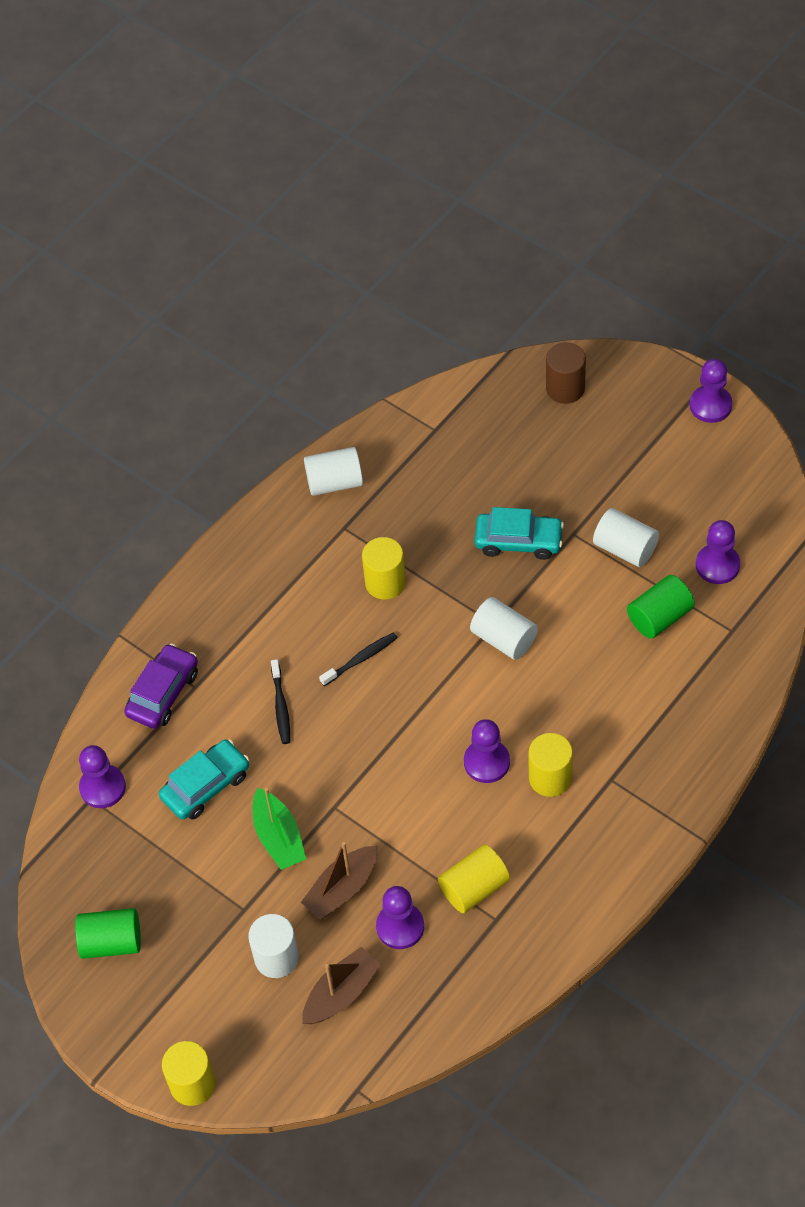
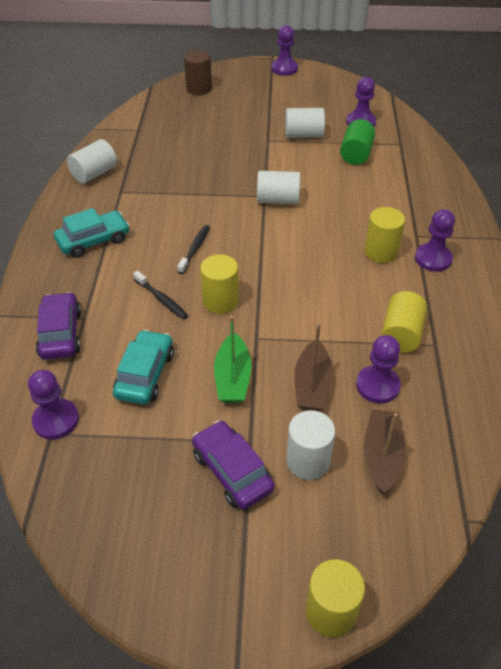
camera: 40 degrees left, 10 degrees down
(111, 942) = (155, 535): green cylinder -> none
(208, 926) = (232, 471): none -> purple car
(278, 837) = (233, 378): green boat -> green boat turned 60 degrees clockwise
(385, 583) = (174, 205): yellow cylinder -> yellow cylinder (220, 301)
(486, 762) = (333, 263): purple pawn -> purple pawn (433, 259)
(518, 541) = (239, 155): turquoise car -> turquoise car (93, 240)

